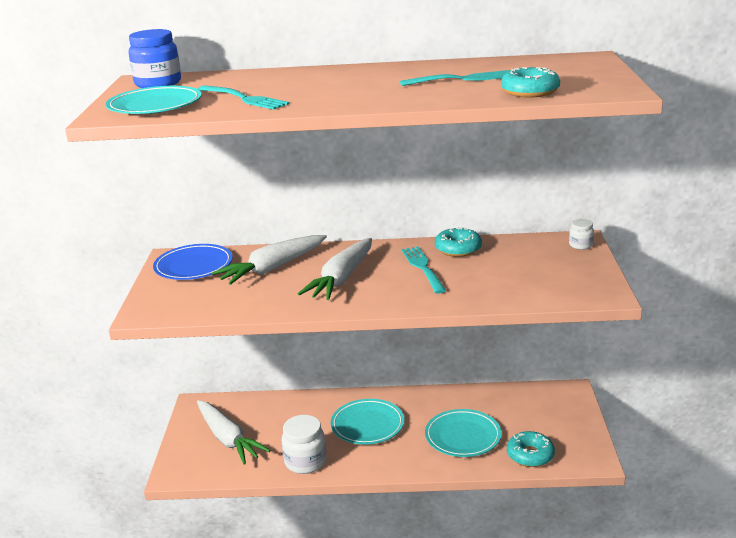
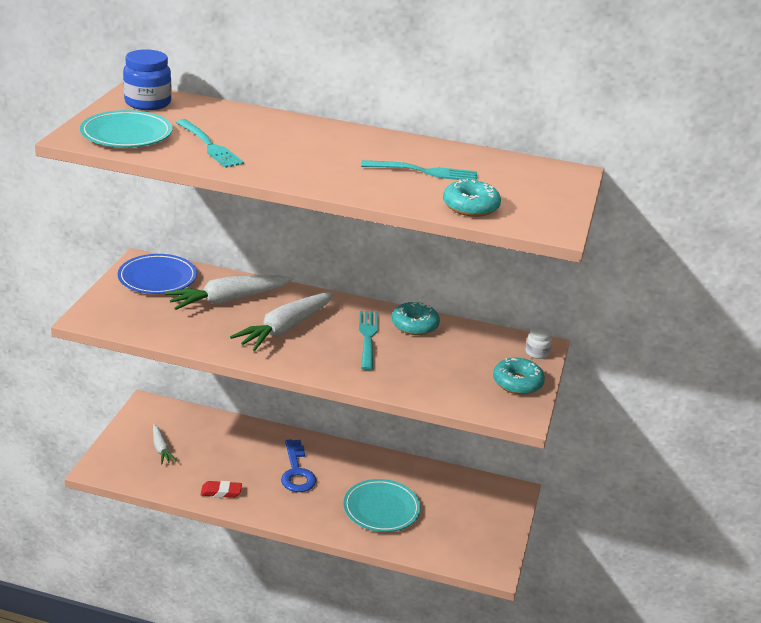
camera: 10 degrees right, 5 degrees up
(228, 439) = (161, 449): white carrot -> white carrot, size x0.52
(305, 462) = (221, 492): white jar -> red eraser
(367, 425) = (297, 471): turquoise plate -> blue key
(530, 455) = (435, 546): turquoise donut -> turquoise donut (517, 383)

